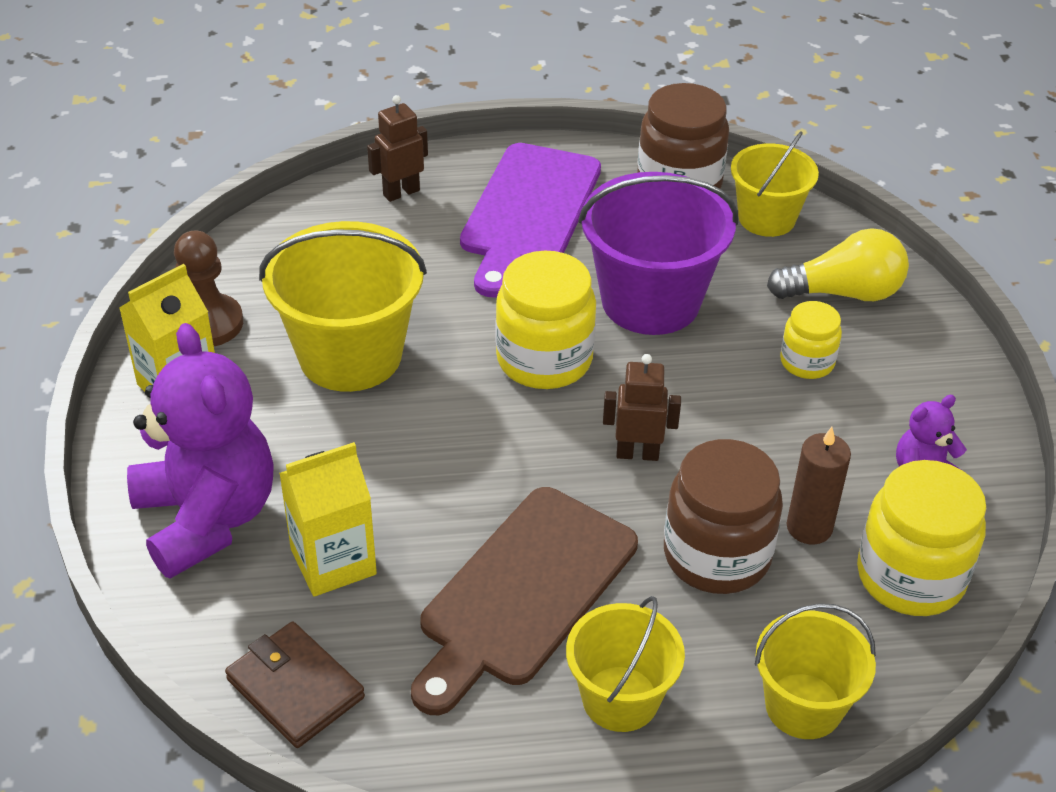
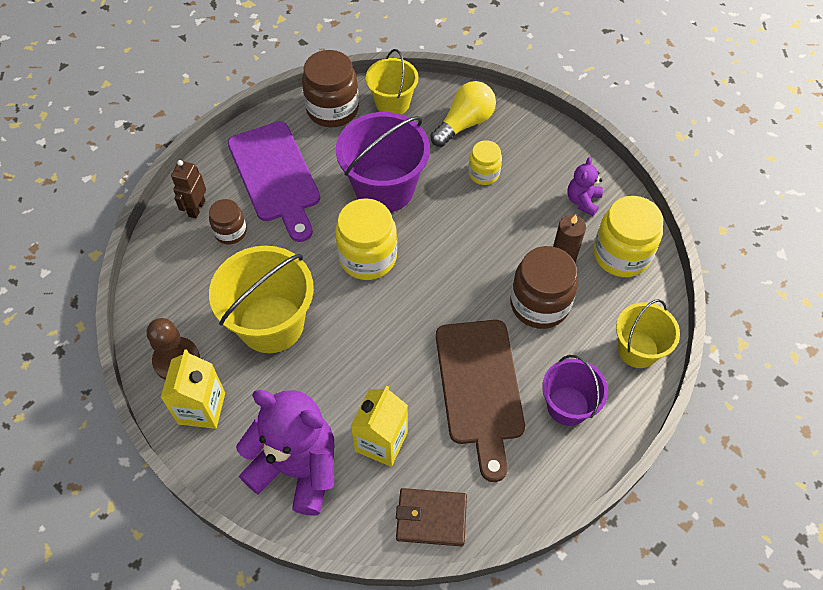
camera: 40 degrees left, 15 degrees up
(412, 237) = (230, 232): none -> brown jar
(620, 699) = (567, 406): yellow bucket -> purple bucket
(637, 453) = (458, 277): brown robot -> none

